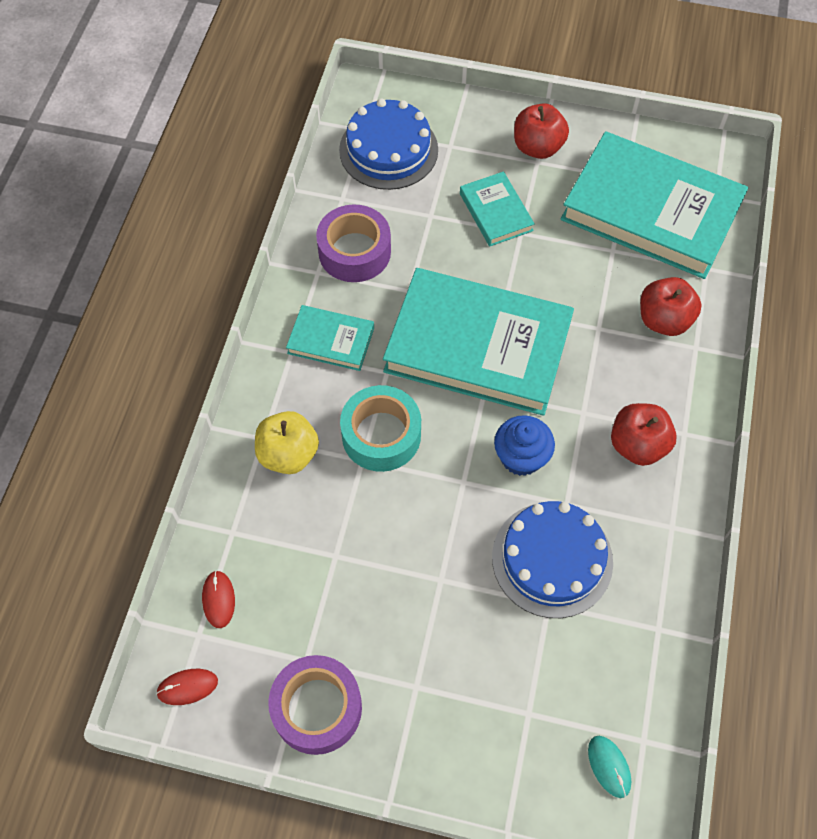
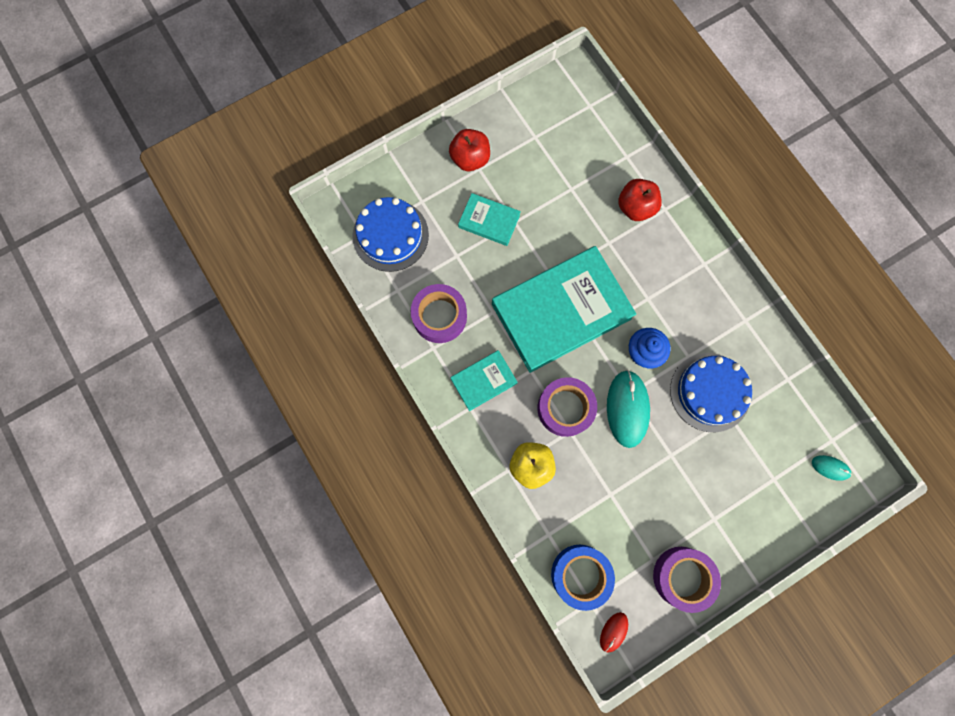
camera: 45 degrees left, 15 degrees up
(218, 599) = (580, 574): red mouse -> blue tape
(381, 435) = (565, 408): turquoise tape -> purple tape
(444, 493) = (627, 409): none -> turquoise mouse
(637, 445) = (690, 291): red apple -> none
(651, 211) = (567, 146): turquoise book -> none

